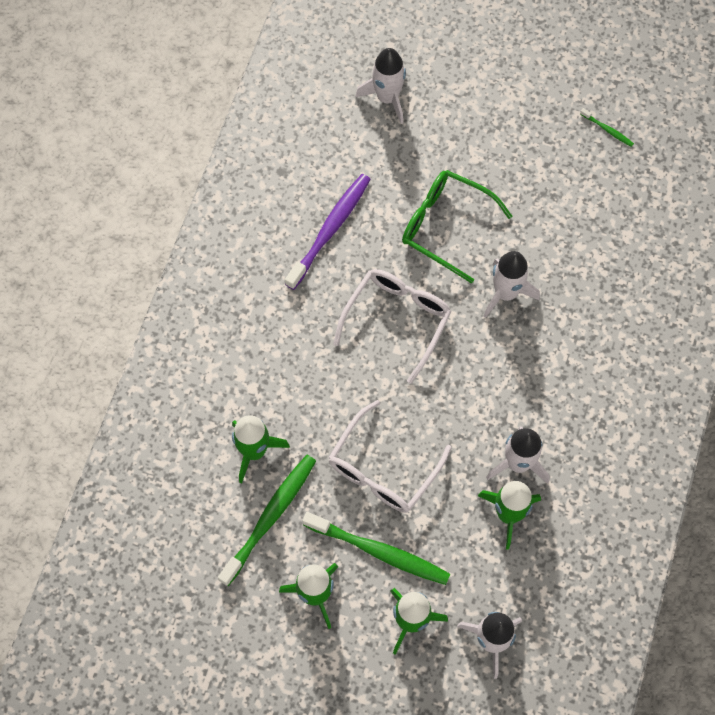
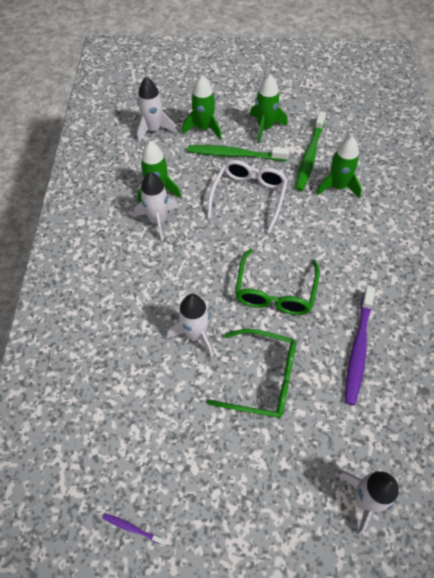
camera: 165 degrees right, 10 degrees down
(398, 319) = (275, 293): white glasses -> green glasses
(607, 130) = (131, 528): green toothbrush -> purple toothbrush

